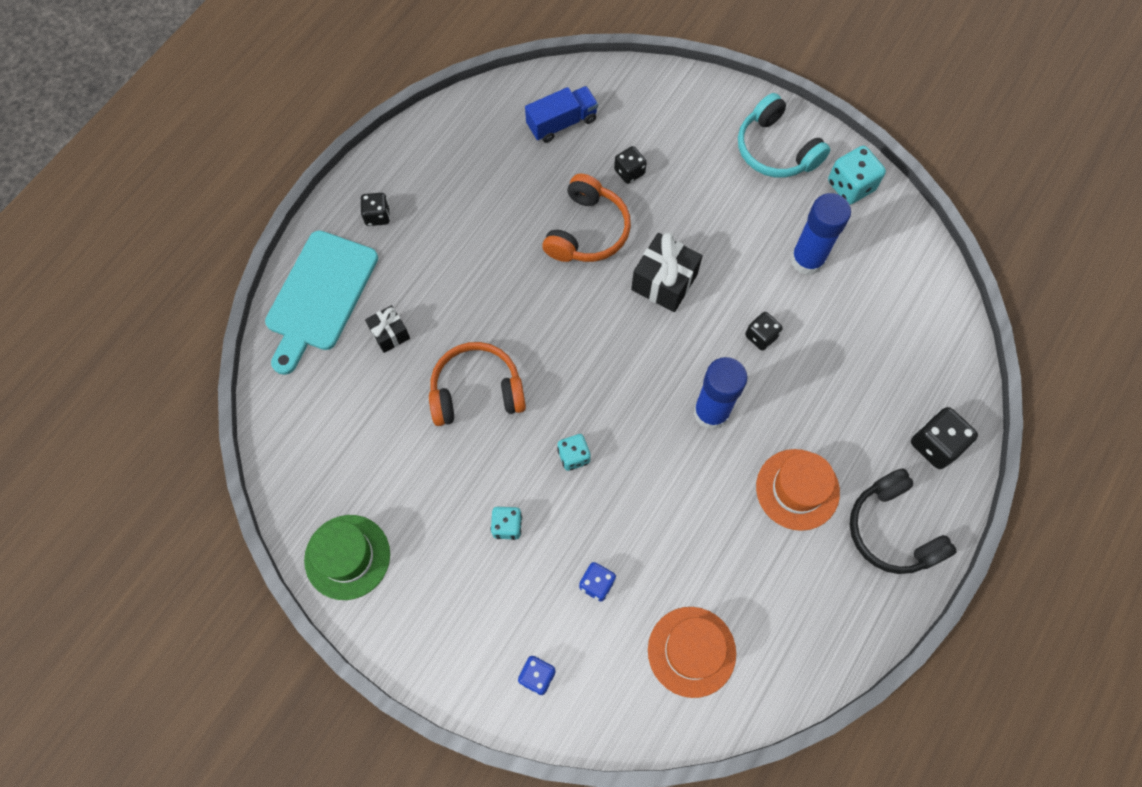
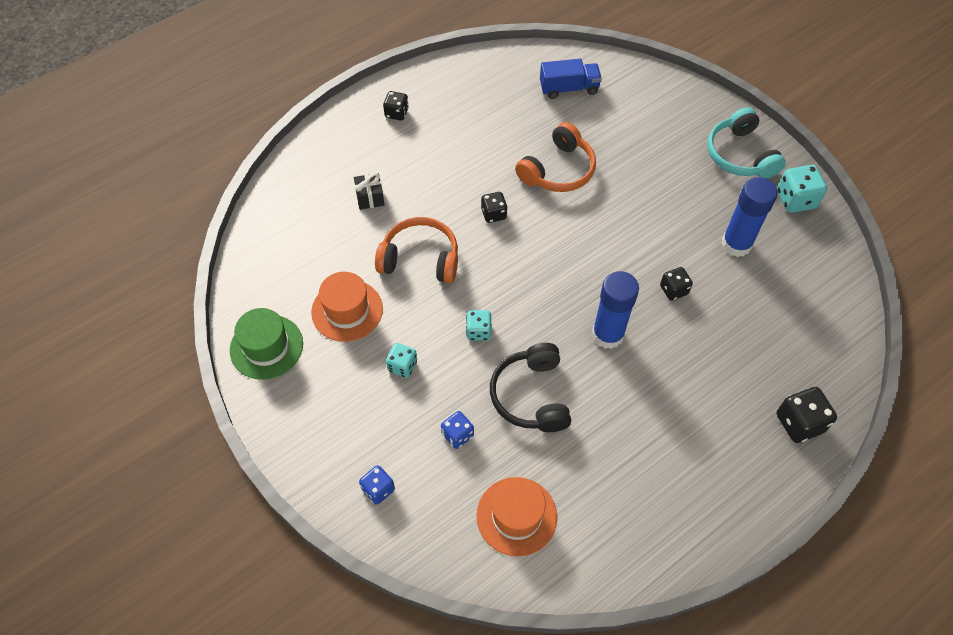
camera: 20 degrees right, 10 degrees down
(320, 296) = (328, 155): turquoise cutting board -> none
(629, 172) = (610, 138): black dice -> black dice (493, 214)
(664, 282) = (607, 225): black gift -> none
(797, 489) = (660, 418): orange hat -> orange hat (347, 310)
(892, 530) = (733, 479): black headphones -> black headphones (531, 395)

